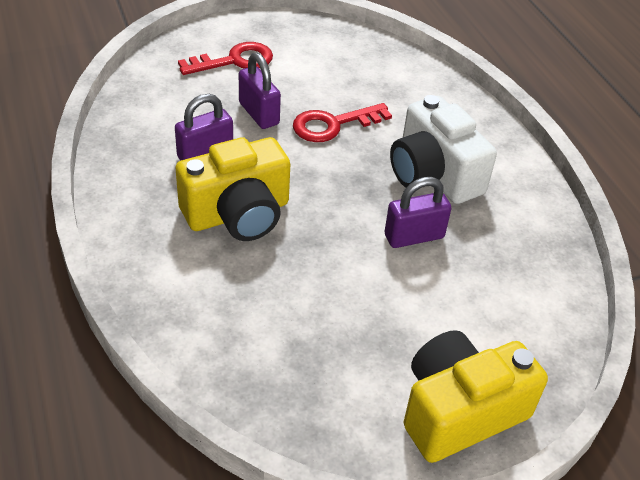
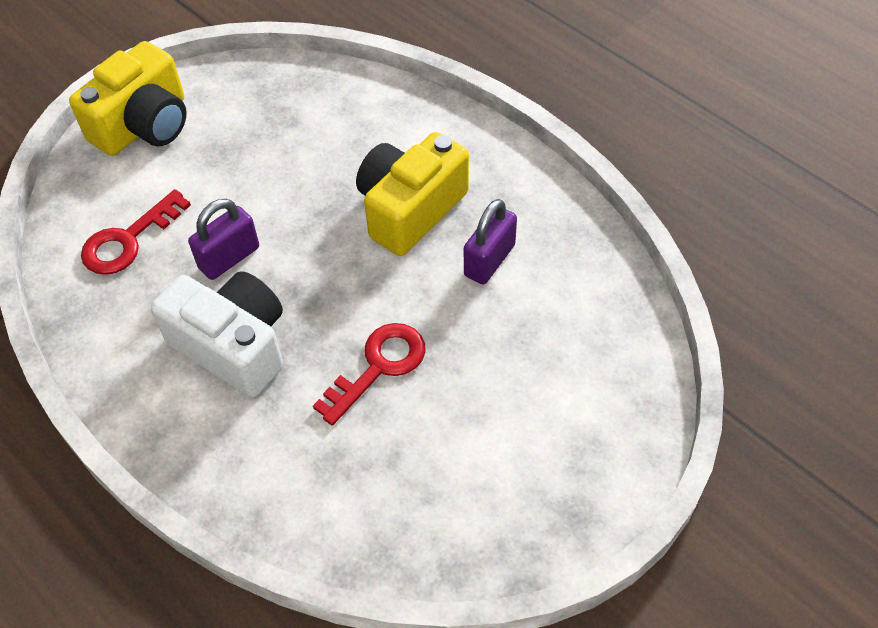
camera: 160 degrees right, 10 degrees up
(234, 61) = (562, 418): red key -> red key (128, 240)
(259, 114) = (472, 343): purple padlock -> none

